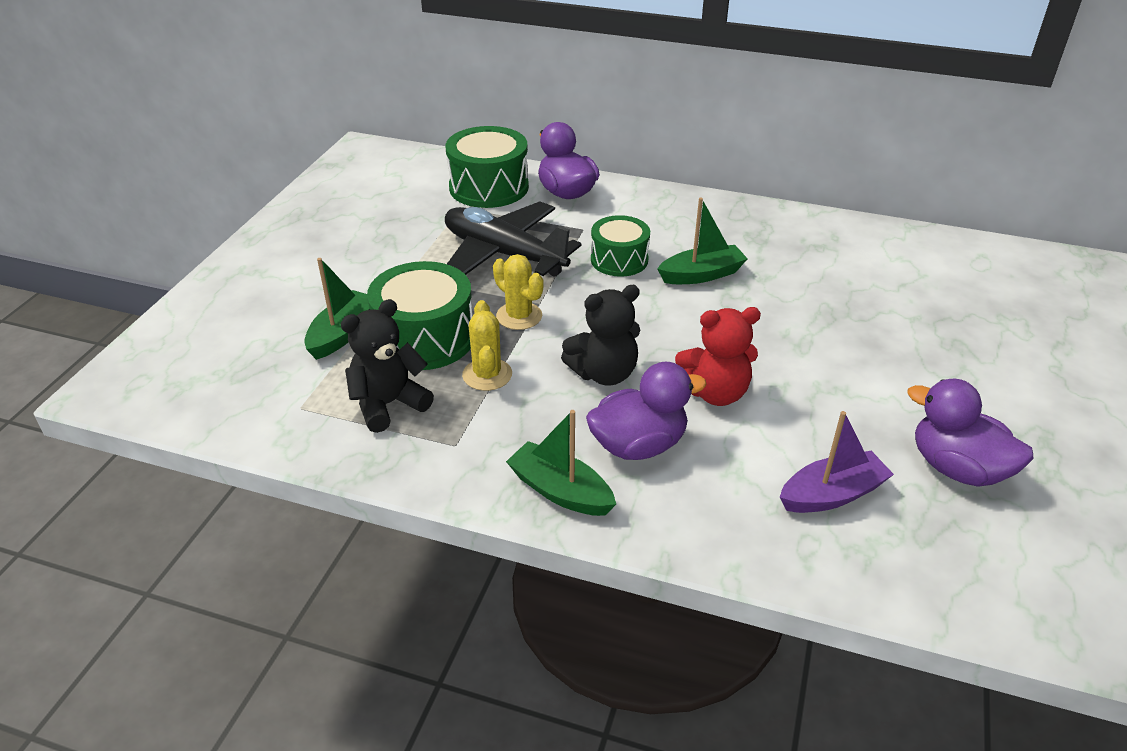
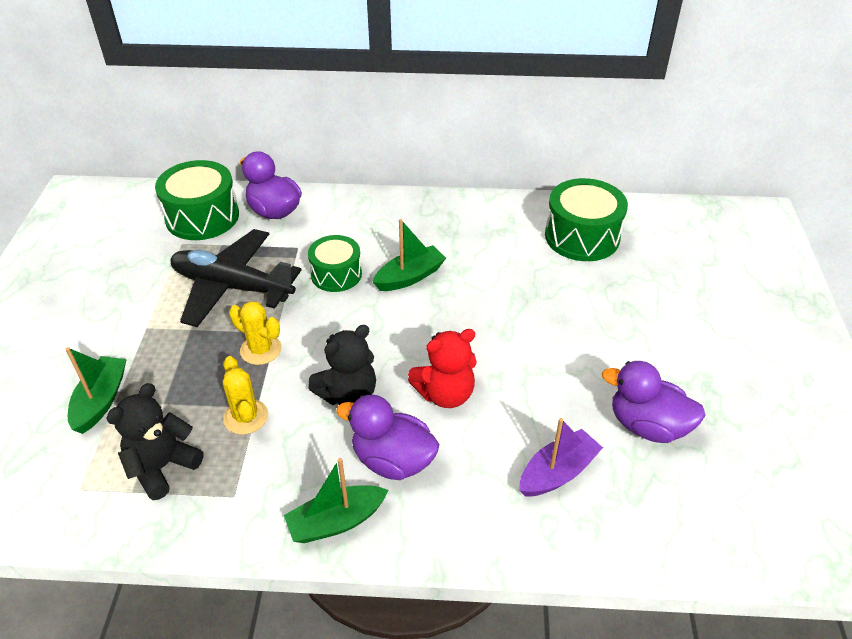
camera: 15 degrees left, 5 degrees up
(425, 338) = (180, 390): green drum -> green drum (582, 236)
(560, 491) = (336, 521): green boat -> green boat turned 45 degrees counterclockwise
(638, 445) = (392, 460): purple duck -> purple duck turned 120 degrees counterclockwise

